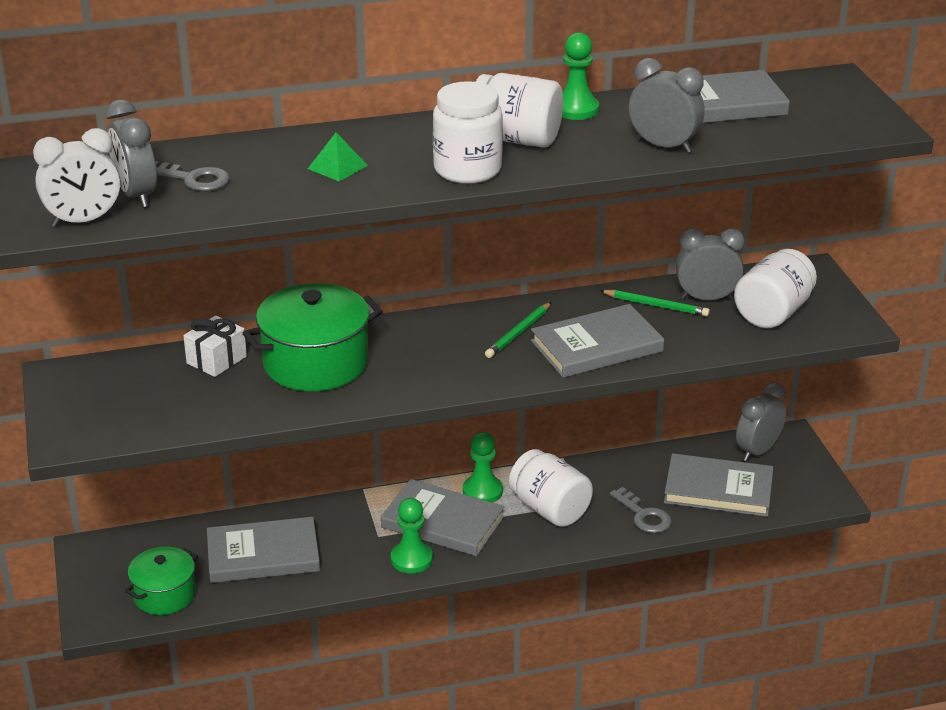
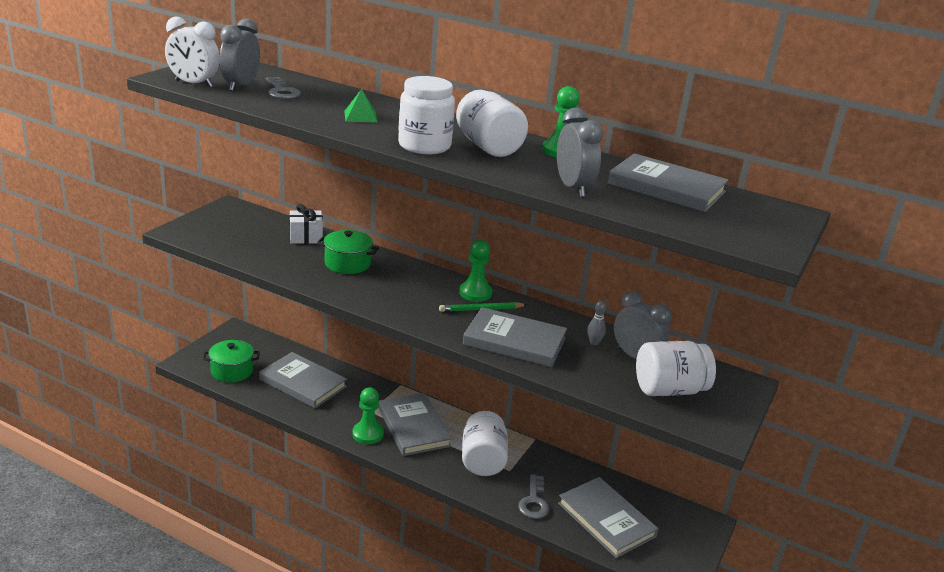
camera: 40 degrees right, 5 degrees down
(315, 363) = (347, 264): green pot -> green pot, size x0.61
(482, 491) = (460, 426): green pawn -> green pawn (475, 293)
(656, 305) = (594, 342): green pencil -> grey bowling pin
(757, 451) = (669, 516): grey clock -> none

